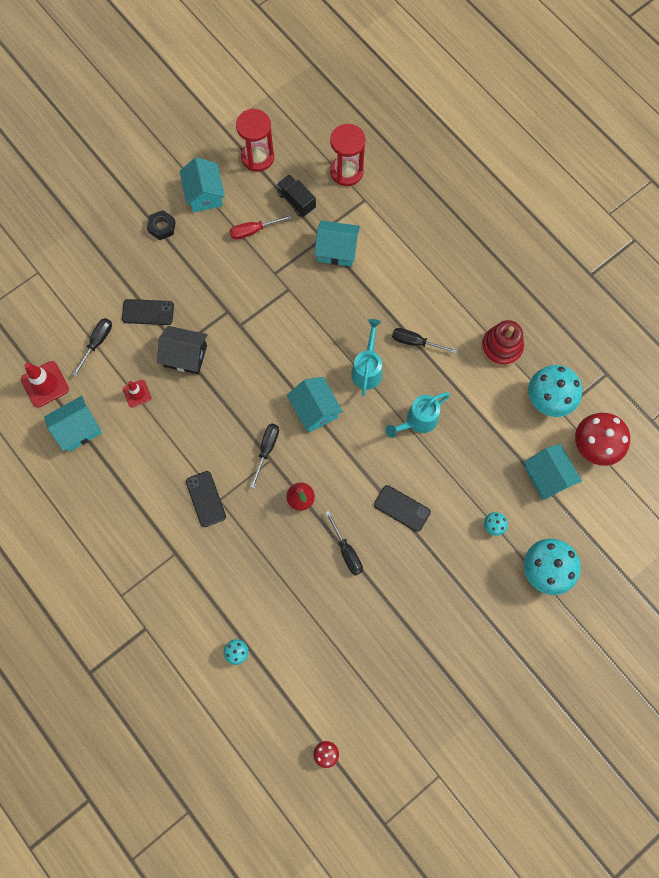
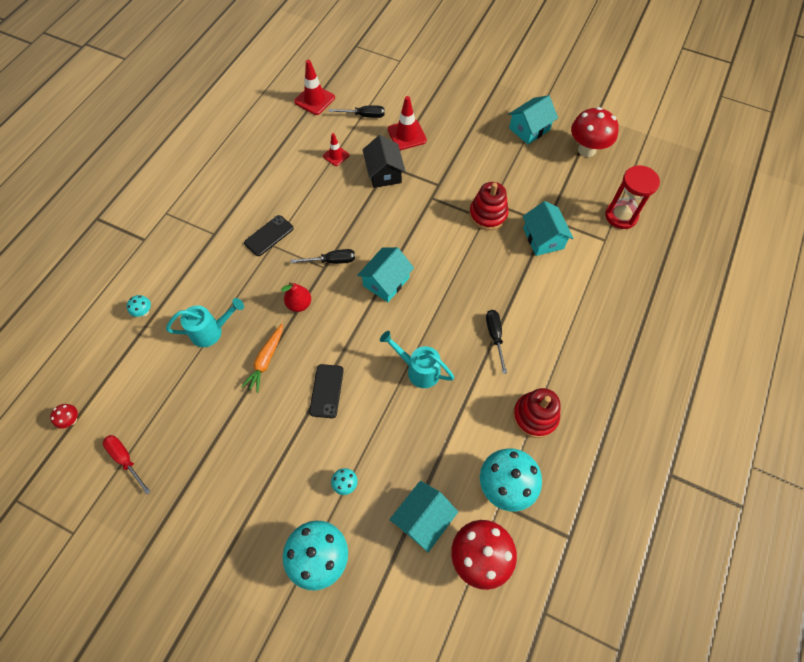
camera: 65 degrees right, 10 degrees down
(78, 429) = (289, 132): turquoise house -> none
(148, 312) = (407, 135): black phone -> red traffic cone
(162, 227) = (483, 115): black nut -> none
(253, 231) = (520, 173): red screwdriver -> red screwdriver (125, 459)
(257, 157) = (586, 149): red hourglass -> red mushroom
(286, 284) = (488, 215): none -> red stacking toy
(296, 201) = (567, 191): black truck -> none
(346, 551) = (266, 360): black screwdriver -> orange carrot
(367, 369) = (446, 307): turquoise watering can -> turquoise watering can (211, 331)

